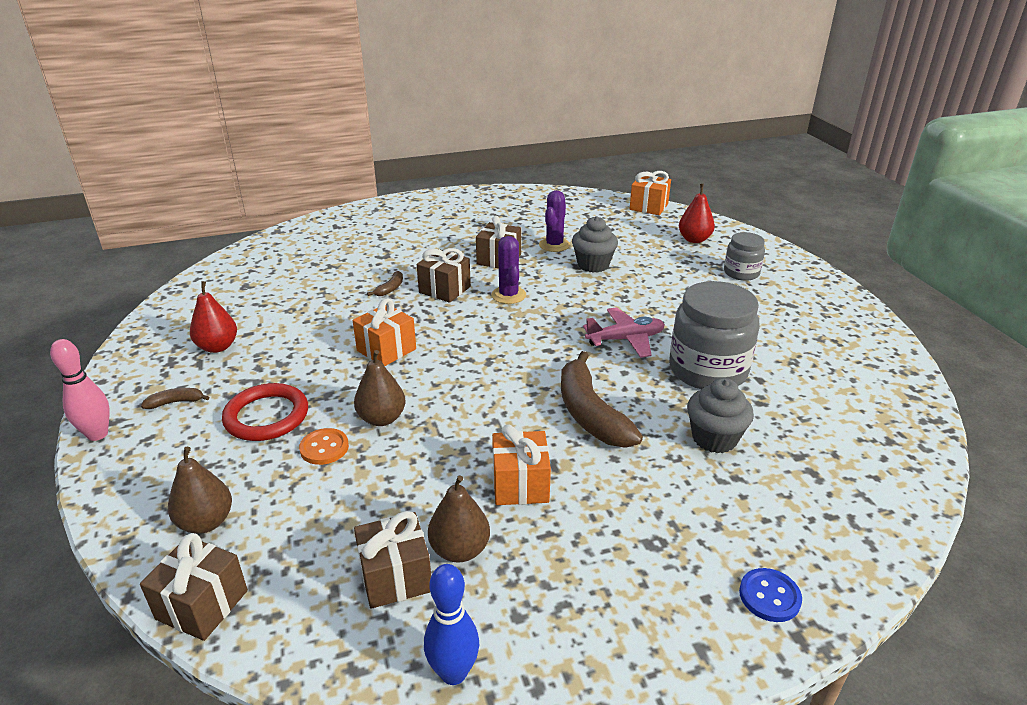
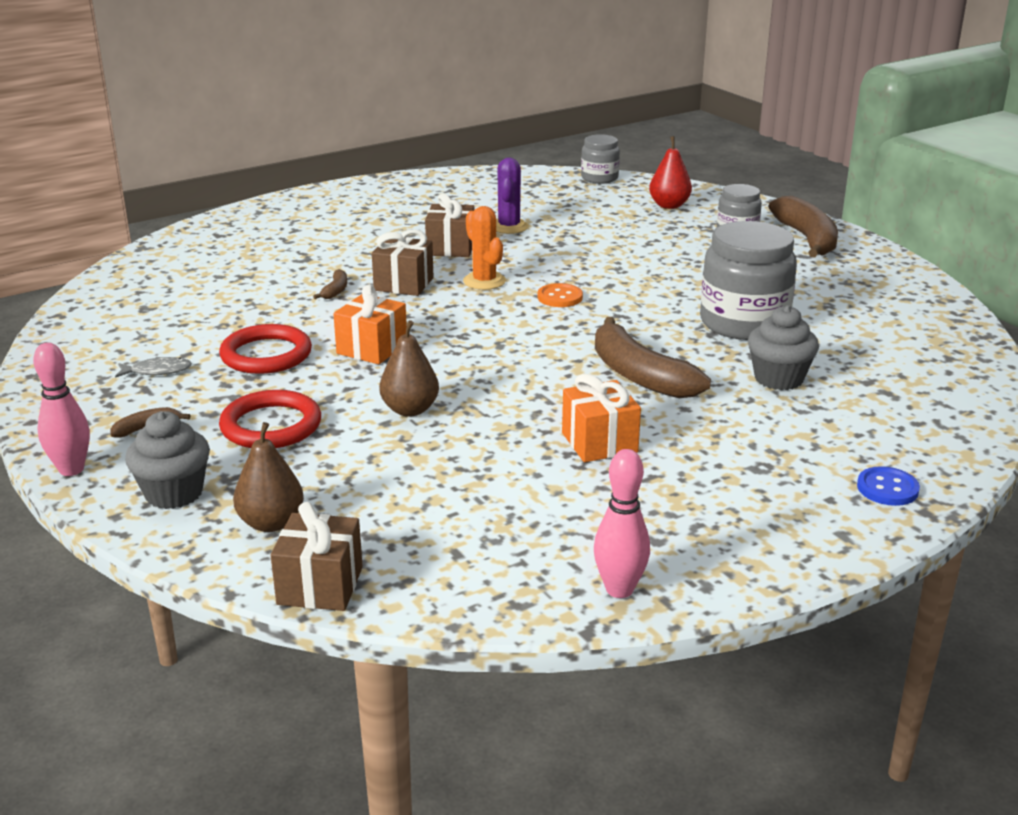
camera: 15 degrees left, 5 degrees down
(218, 347) = (157, 371): red pear -> grey fish
(304, 343) = (266, 355): none -> red ring
(324, 448) = (361, 443): orange button -> orange button (560, 297)
(395, 576) = (514, 532): brown gift -> none
(453, 673) = (619, 589): blue bowling pin -> pink bowling pin
(460, 550) = (568, 502): brown pear -> none
(508, 295) = (484, 281): purple cactus -> orange cactus
(593, 265) = (566, 242): grey cupcake -> grey cupcake (174, 493)
(625, 339) = (642, 307): pink plane -> none
(648, 207) = (599, 178): orange gift -> grey jar
(801, 287) = (807, 239): none -> brown banana

